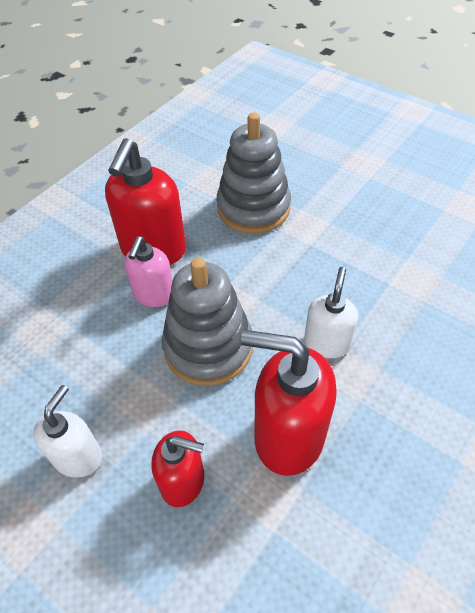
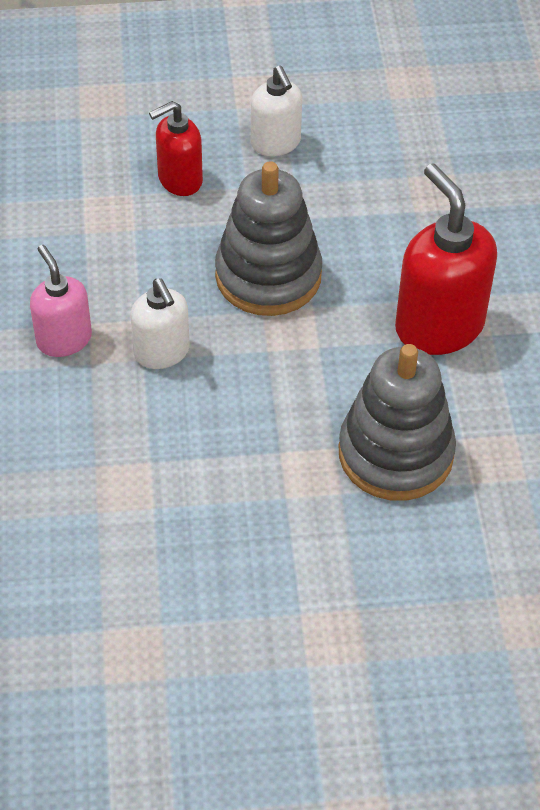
camera: 135 degrees right, 0 degrees up
(154, 295) = (376, 285): pink soap dispenser -> pink soap dispenser (64, 339)
(288, 436) = (127, 257): red soap dispenser -> none

